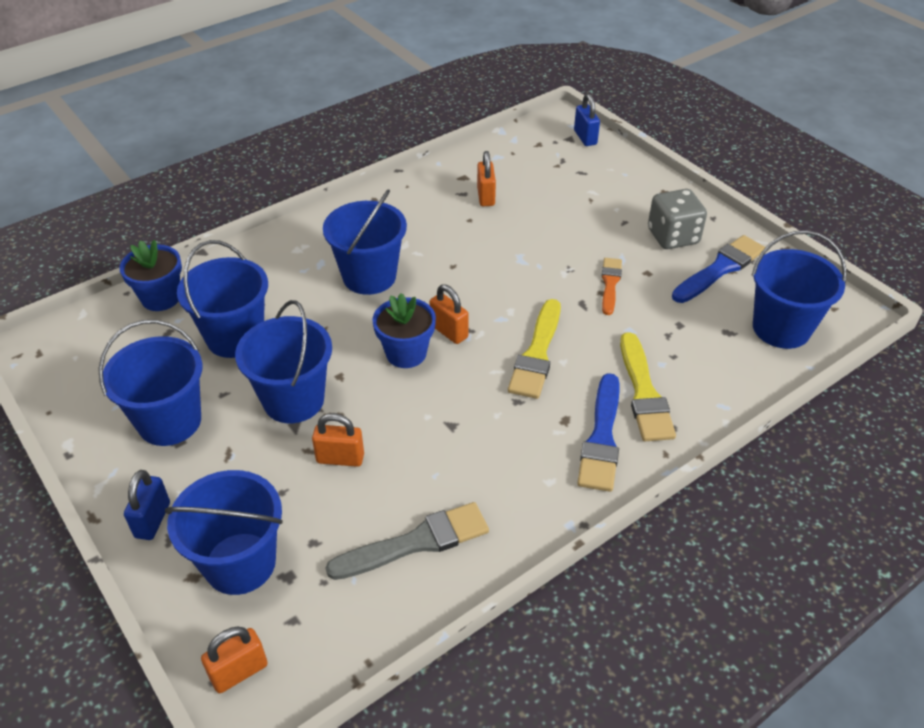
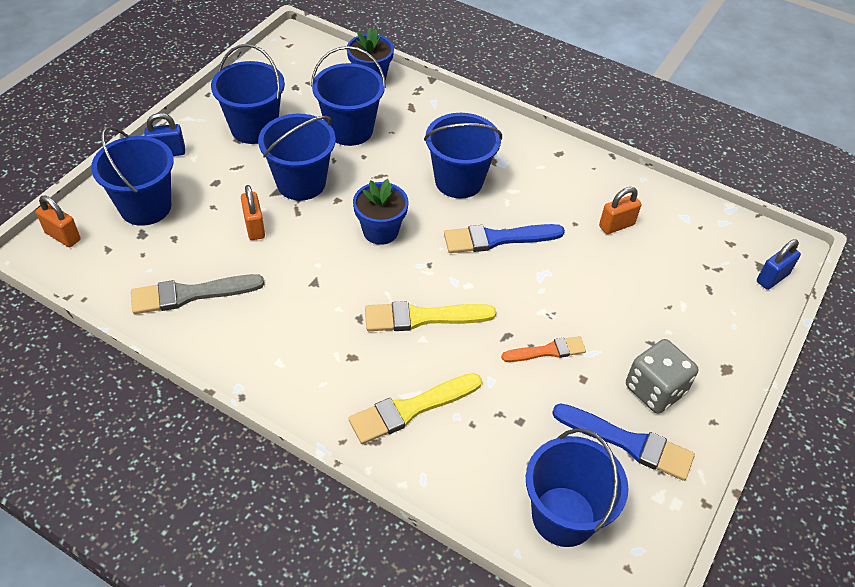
camera: 65 degrees right, 5 degrees up
(416, 542) = (191, 294): grey brush -> grey brush turned 120 degrees clockwise
(449, 331) = (420, 250): orange padlock -> none
(602, 438) = (341, 388): blue brush -> blue brush (497, 239)

